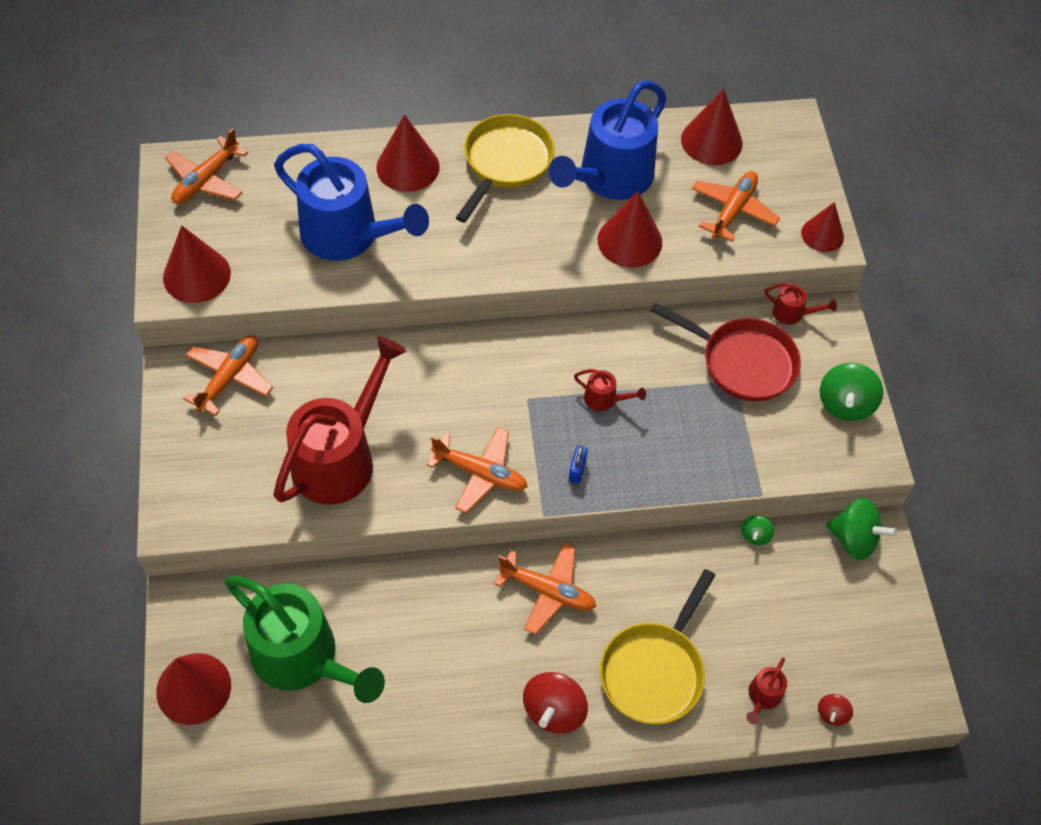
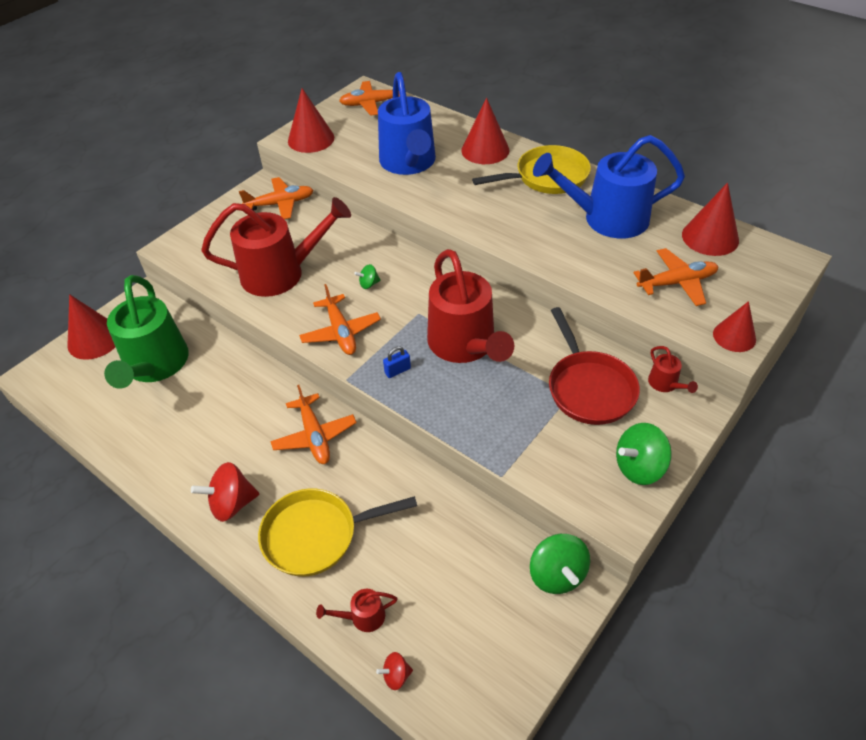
camera: 50 degrees right, 10 degrees down
(605, 399) = (465, 345): red watering can -> red watering can, size x2.49
(629, 241) = (577, 258): red cone -> none
(755, 535) = (485, 512): green spinning top -> green spinning top (369, 284)

